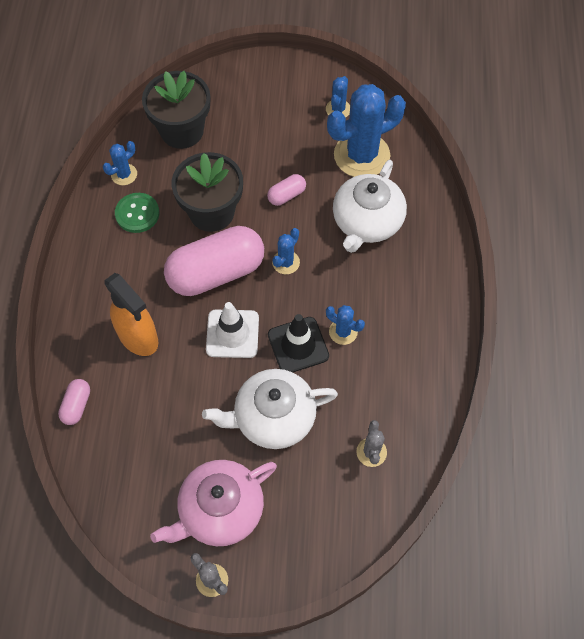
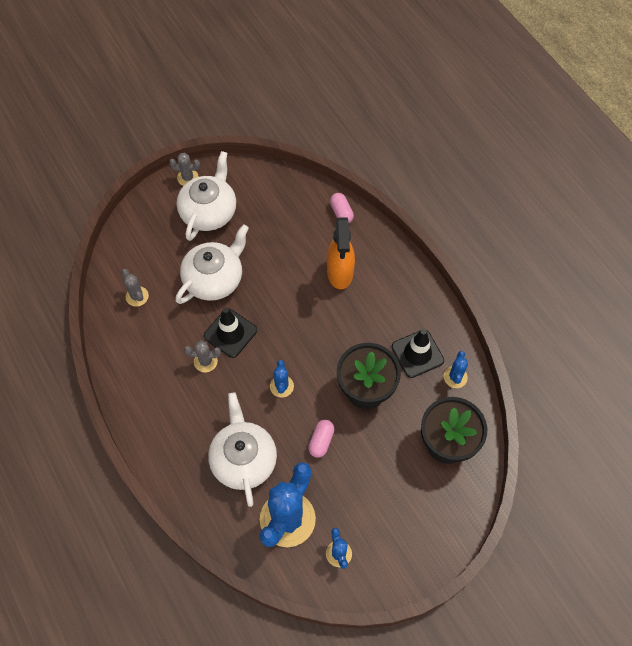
camera: 145 degrees right, 0 degrees up
(137, 213) = (417, 353): green button -> black traffic cone
(138, 337) = (340, 273): orange spray bottle -> orange spray bottle turned 105 degrees counterclockwise
(216, 273) = (325, 347): pink capsule -> none
(220, 510) = (209, 211): pink teapot -> white teapot
(232, 334) = (280, 313): white traffic cone -> none
(343, 332) = (205, 361): blue cactus -> grey cactus

